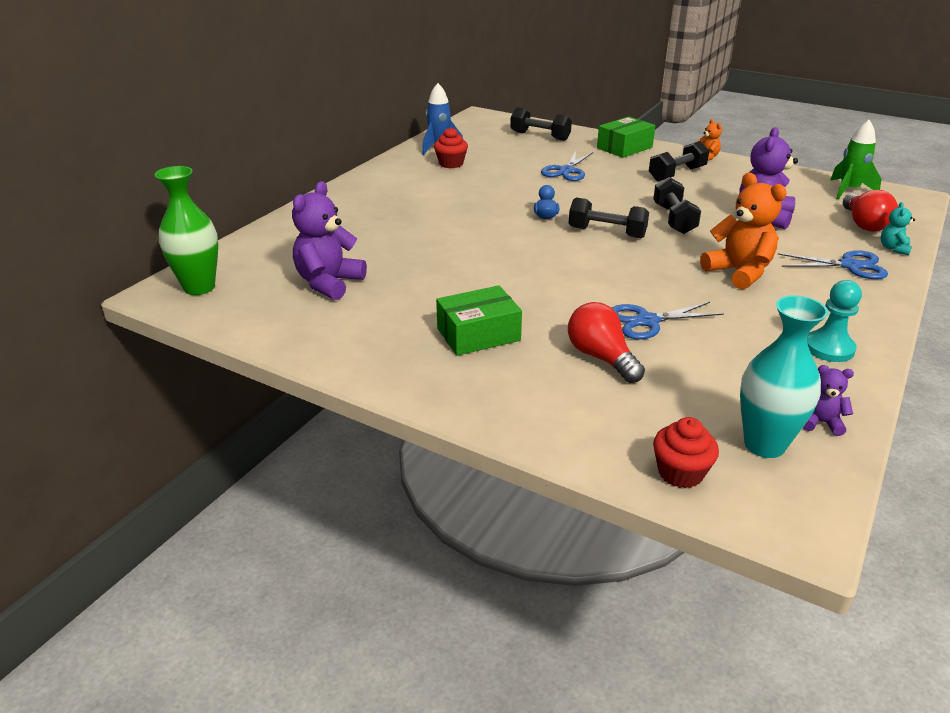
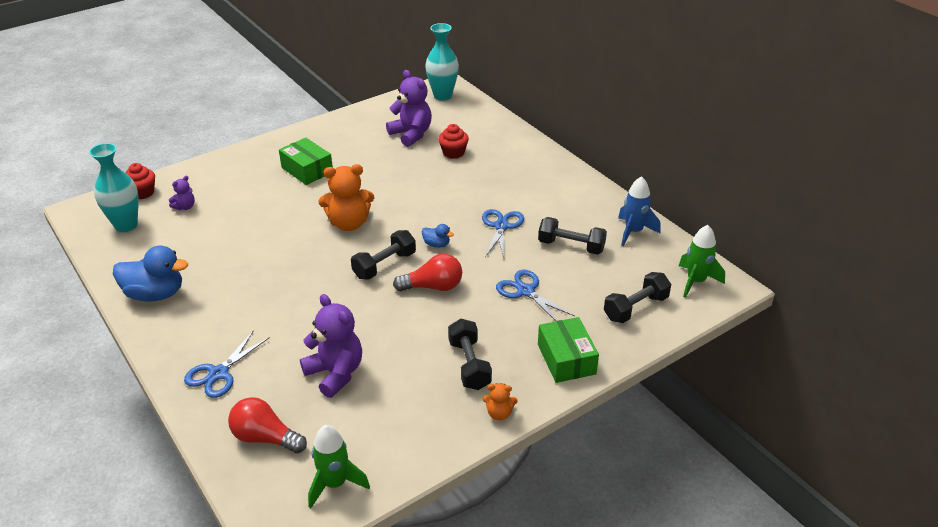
camera: 115 degrees right, 5 degrees up
(199, 287) = (442, 96): green vase -> turquoise vase
(451, 164) = (585, 228): red cupcake -> red cupcake (453, 152)
(478, 334) = (307, 170): green box -> green box turned 45 degrees counterclockwise
(485, 124) = (696, 281): none -> green rocket
(601, 357) = (243, 203): red light bulb -> red light bulb (433, 287)
(647, 321) = (258, 234): blue scissors -> blue scissors (501, 226)
(674, 219) = (377, 313): black dumbbell -> black dumbbell (571, 246)
(739, 272) = (269, 304): orange teddy bear -> orange teddy bear (349, 223)
(820, 422) = (114, 252): purple teddy bear -> purple teddy bear (185, 207)
(829, 348) = (155, 294): turquoise pawn -> blue duck
(893, 248) = (213, 424): turquoise teddy bear -> none

